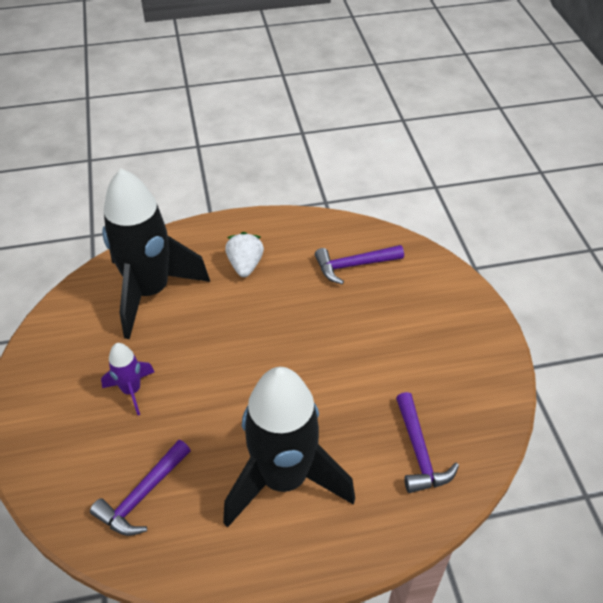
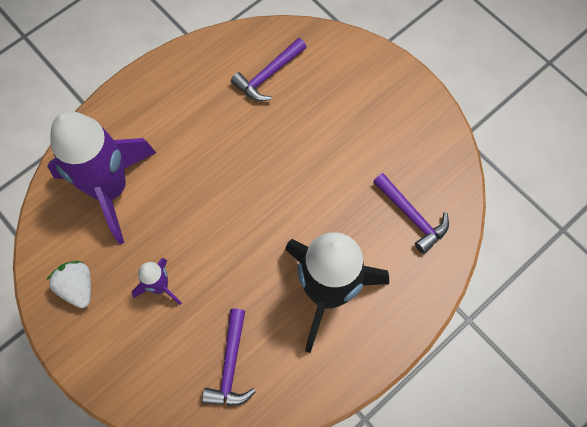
camera: 30 degrees left, 20 degrees up
(150, 292) = (110, 189): black rocket -> purple rocket
(245, 265) = (176, 121): white strawberry -> white strawberry (78, 287)

